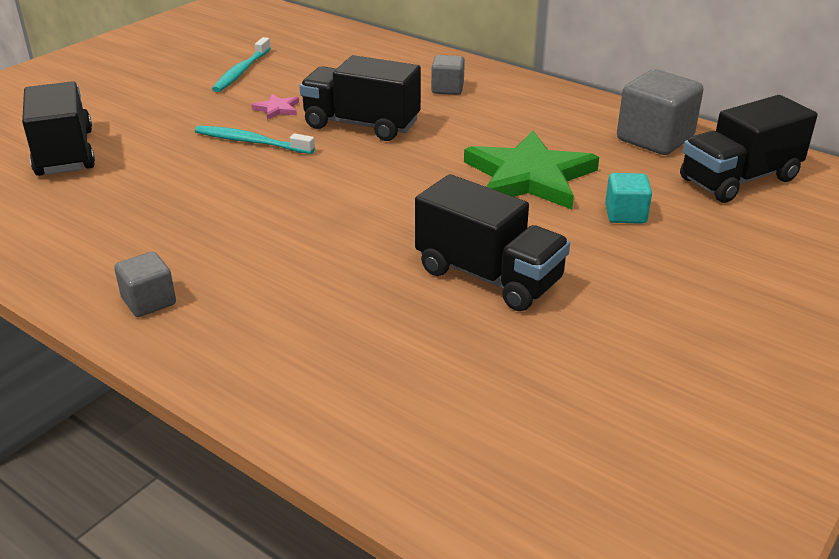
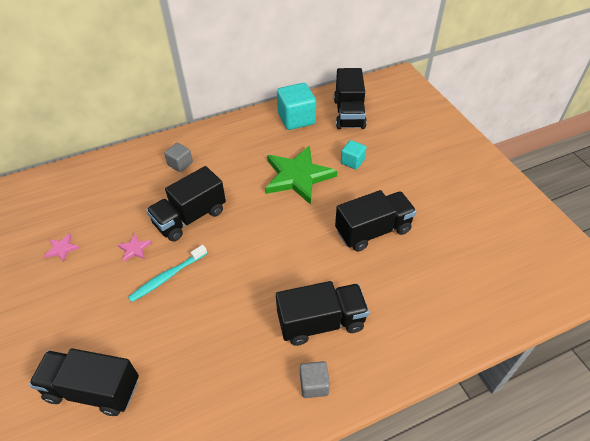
camera: 60 degrees left, 15 degrees up
(241, 71) = (62, 249): turquoise toothbrush -> pink star
(262, 277) = (321, 322): none -> black truck
(655, 139) = (296, 119): grey cube -> turquoise cube

